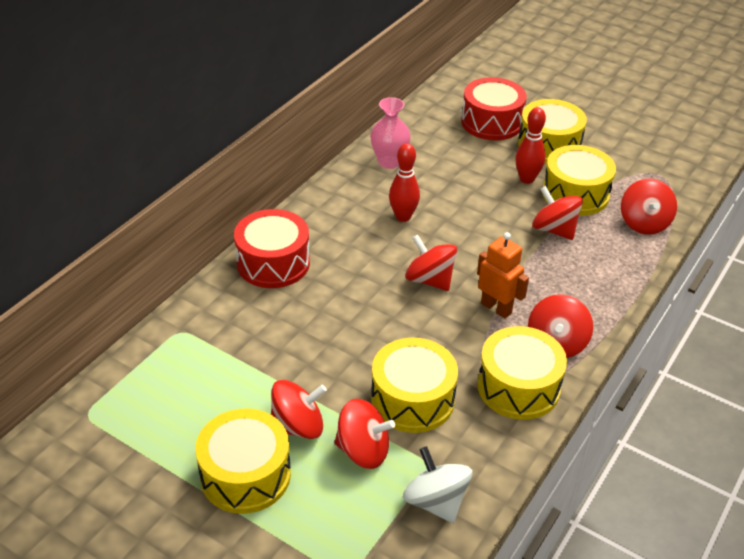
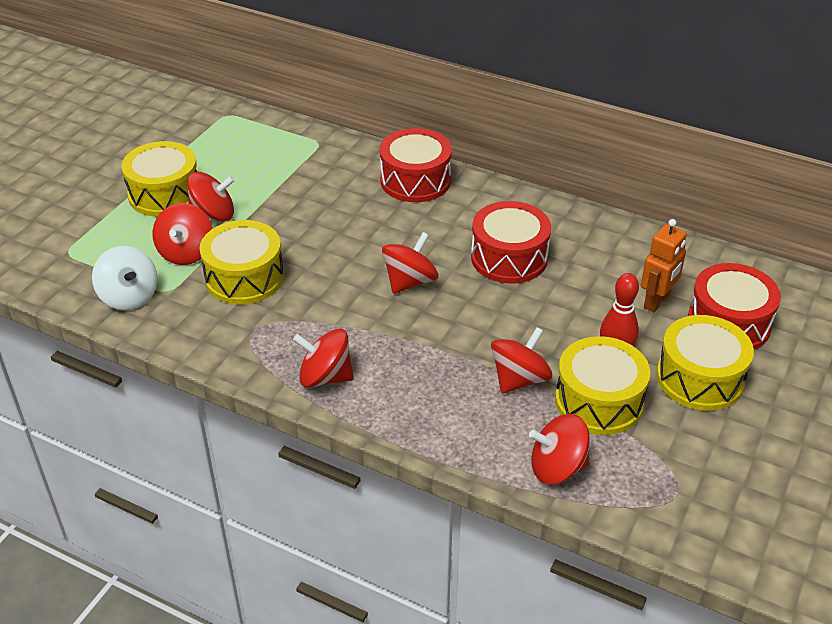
camera: 85 degrees right, 0 degrees up
(298, 426) = (213, 215): red spinning top -> red spinning top turned 75 degrees counterclockwise
(389, 162) = (606, 242): pink vase -> none
(403, 217) = (509, 258): red bowling pin -> red drum
(436, 501) = (129, 296): white spinning top -> white spinning top turned 90 degrees clockwise
(496, 308) = (374, 331): orange robot -> orange robot (657, 302)
(518, 387) = (262, 347): yellow drum -> none

